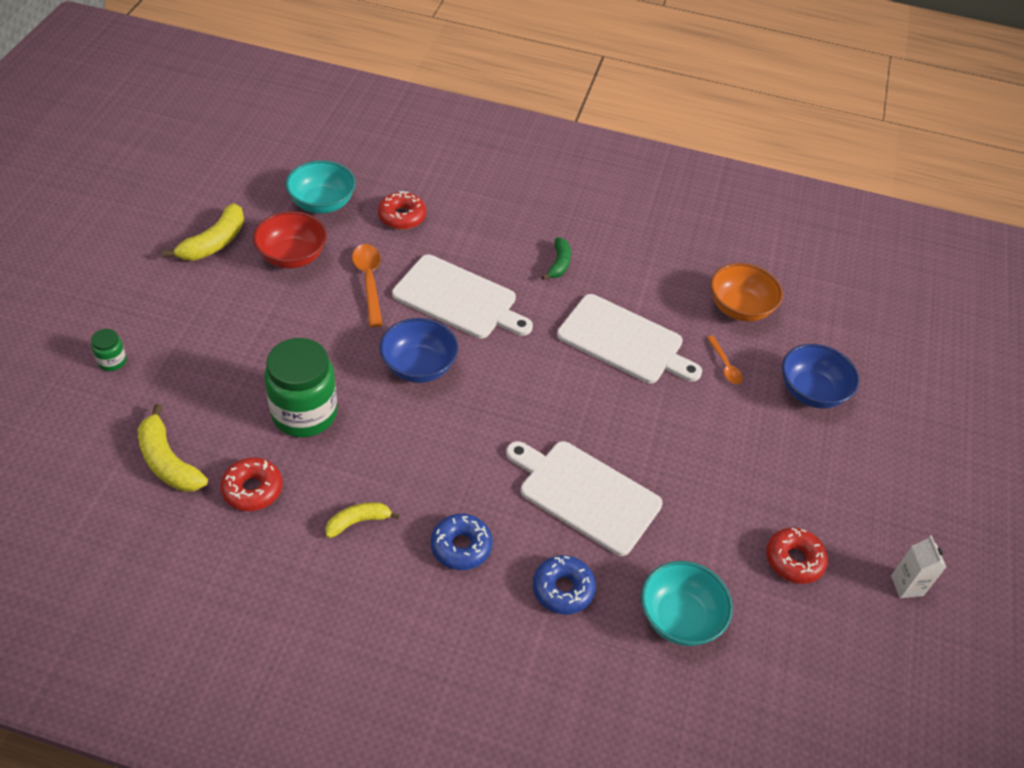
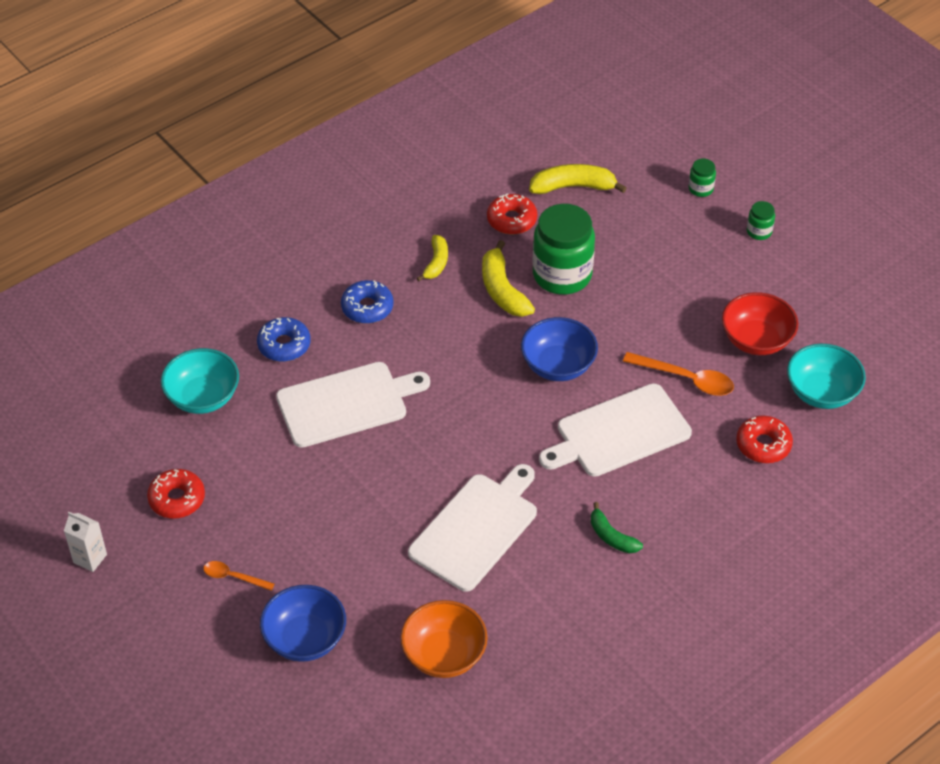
camera: 130 degrees right, 0 degrees up
(151, 300) = (759, 232): none -> green jar
(214, 242) = (810, 295): yellow banana -> yellow banana (502, 290)
(624, 341) = (476, 528): white cutting board -> white cutting board turned 150 degrees clockwise
(725, 365) = (388, 589): orange spoon -> orange spoon (233, 577)

